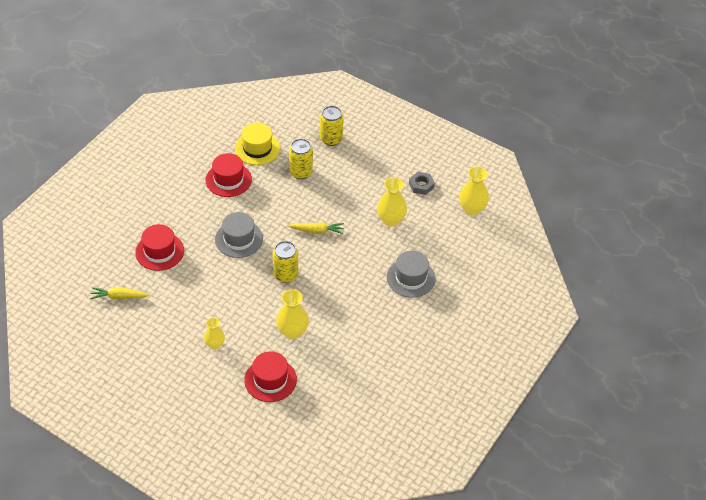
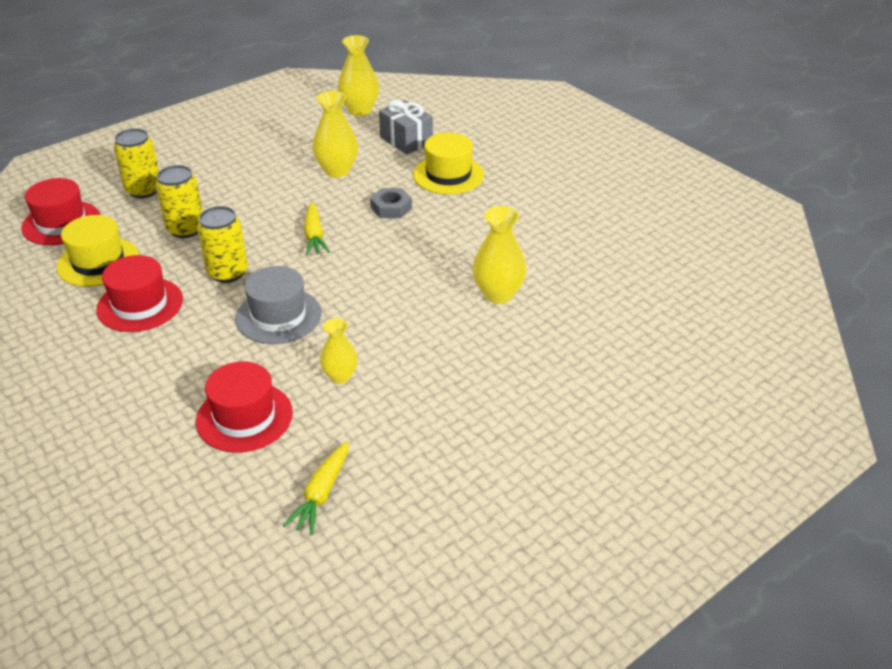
camera: 70 degrees left, 10 degrees down
(215, 344) = (489, 382): yellow vase -> yellow vase (340, 376)
(270, 380) = (583, 333): red hat -> red hat (61, 223)
(285, 275) = (382, 281): yellow can -> yellow can (227, 272)
(317, 231) = (314, 235): yellow carrot -> yellow carrot turned 150 degrees clockwise
(411, 278) = (448, 175): grey hat -> yellow hat
(421, 185) = (292, 136): grey nut -> grey nut (391, 208)
(444, 245) = (406, 140): none -> grey gift

